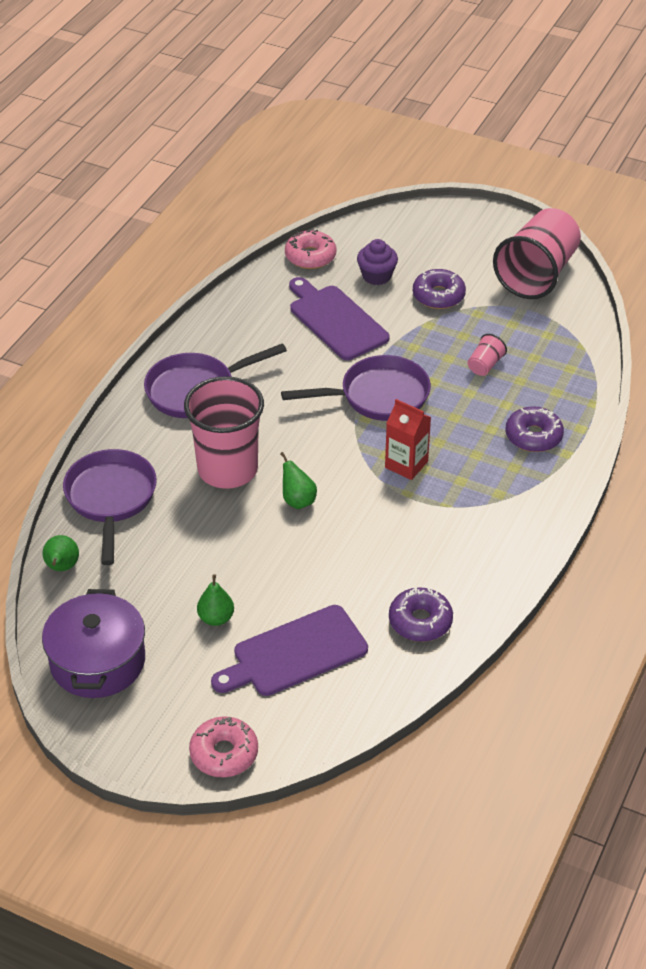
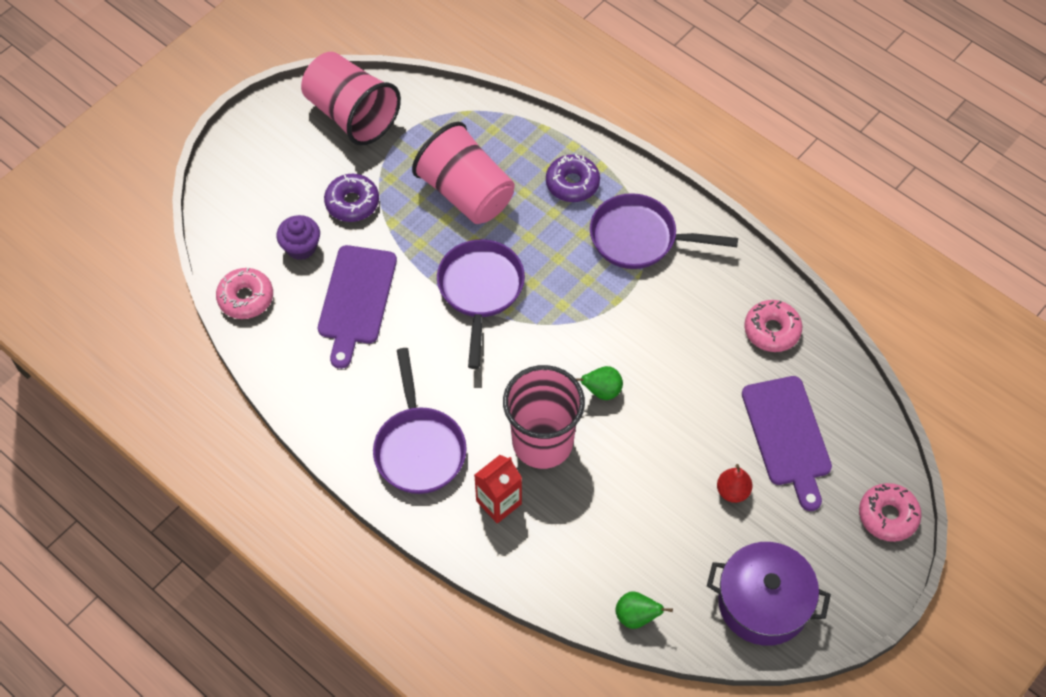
camera: 75 degrees left, 15 degrees up
(111, 499) = (554, 556): purple pan -> purple pan (639, 238)
(216, 618) = (732, 491): green pear -> red pear
(335, 320) = (356, 300): purple cutting board -> purple cutting board turned 60 degrees counterclockwise
(406, 464) = (579, 291): red carton -> red carton (498, 502)
(420, 621) = (772, 330): purple donut -> pink donut
(485, 365) = (466, 193): pink cup -> pink cup, size x2.43

